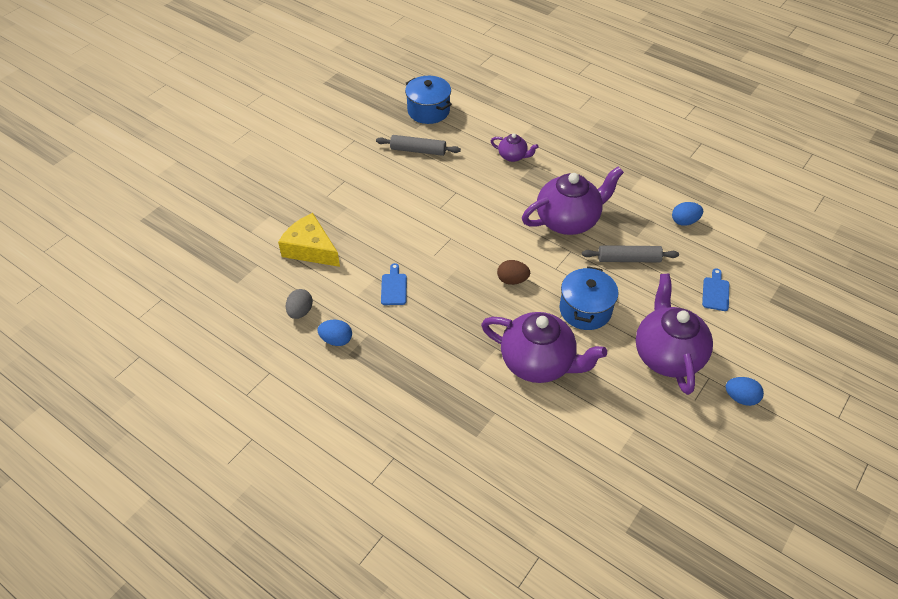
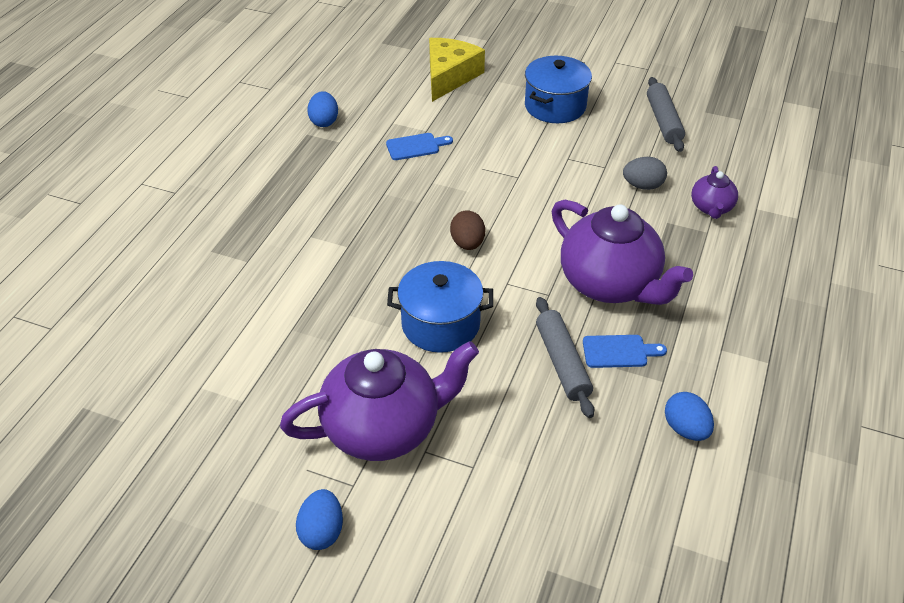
camera: 75 degrees right, 5 degrees down
(300, 312) = (356, 89): grey egg -> grey egg (642, 186)
(428, 111) = (749, 115): blue pot -> blue pot (555, 106)
(538, 363) = (333, 289): purple teapot -> none
(715, 292) = (537, 484): blue cutting board -> blue cutting board (618, 351)

